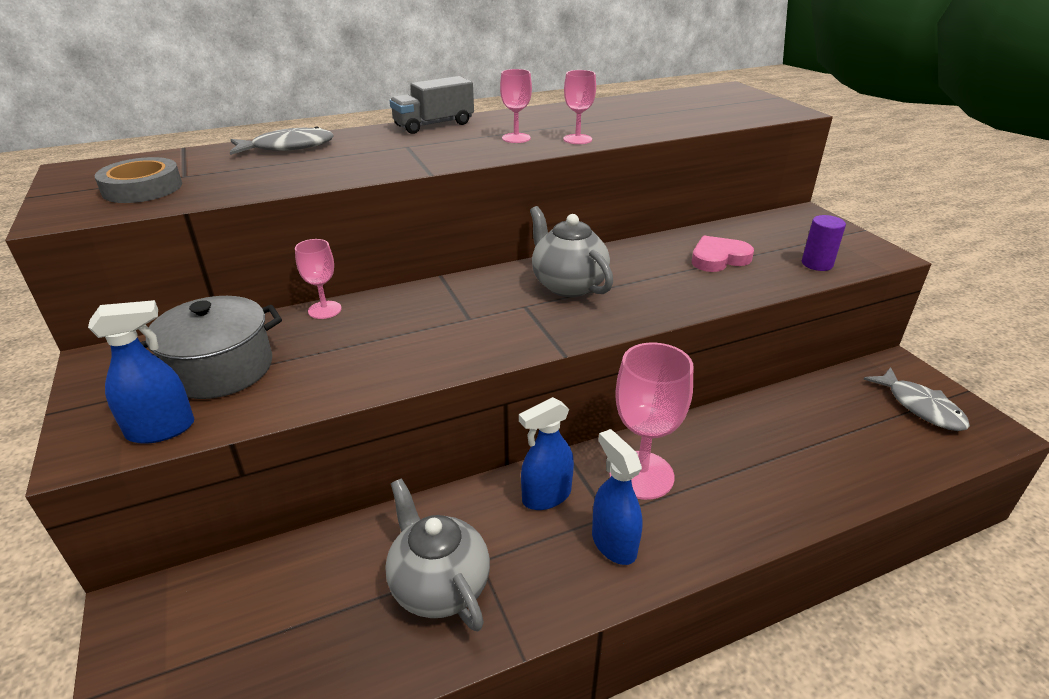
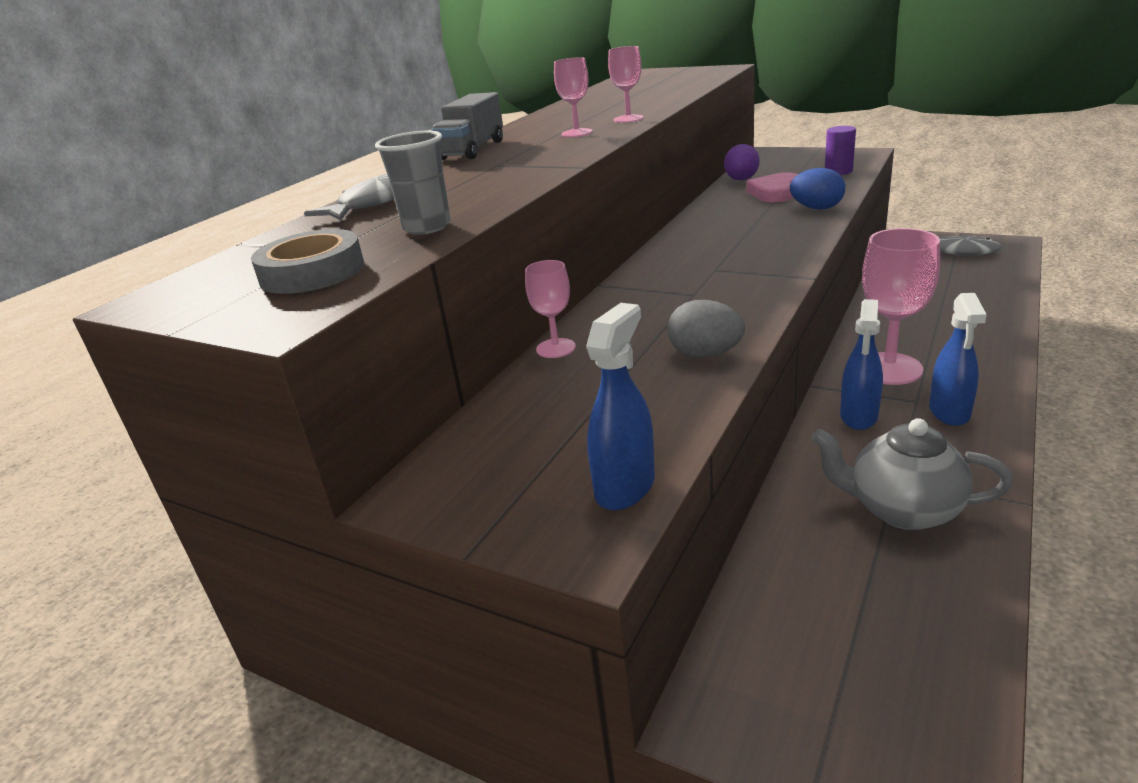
camera: 35 degrees left, 5 degrees down
(221, 369) = (566, 427): grey pot -> none
(250, 182) = (427, 227): none -> grey cup
(375, 370) = (705, 354): none -> grey egg
(568, 285) = (714, 246): grey teapot -> none
(613, 543) = (949, 412): blue spray bottle -> blue spray bottle turned 105 degrees counterclockwise
(713, 292) = (816, 208): none -> blue egg
(721, 232) = (741, 180): none -> purple egg

